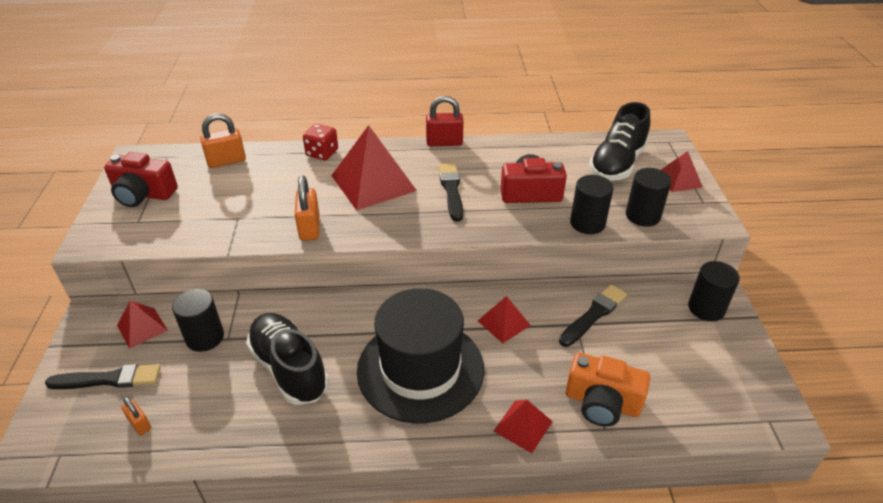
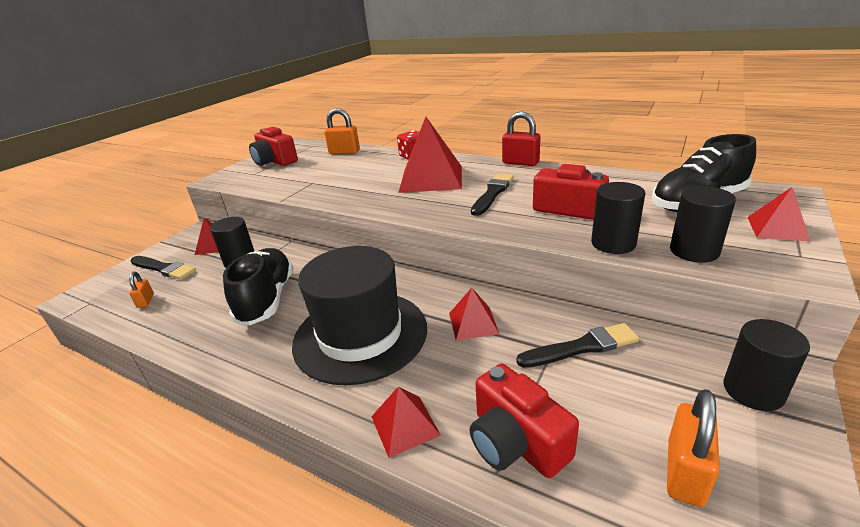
camera: 35 degrees right, 10 degrees down
(309, 228) = (351, 197): orange padlock -> orange padlock (685, 472)
(602, 403) = (516, 442): orange camera -> red camera

